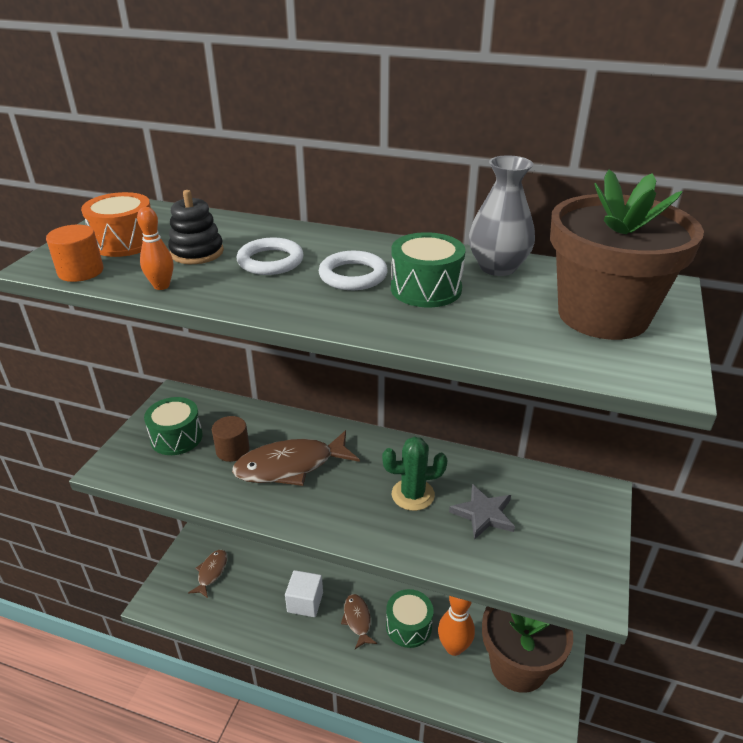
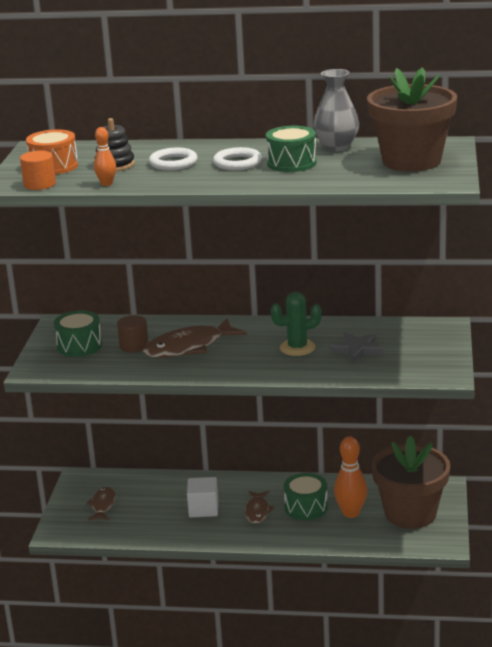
camera: 10 degrees left, 10 degrees down
(357, 620) = (257, 511): brown fish -> brown fish turned 150 degrees counterclockwise

